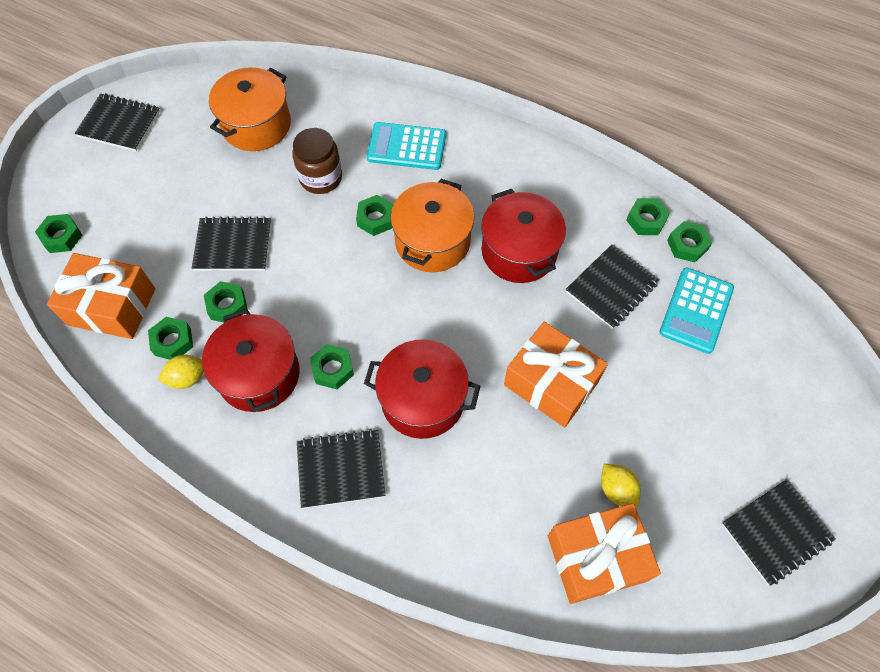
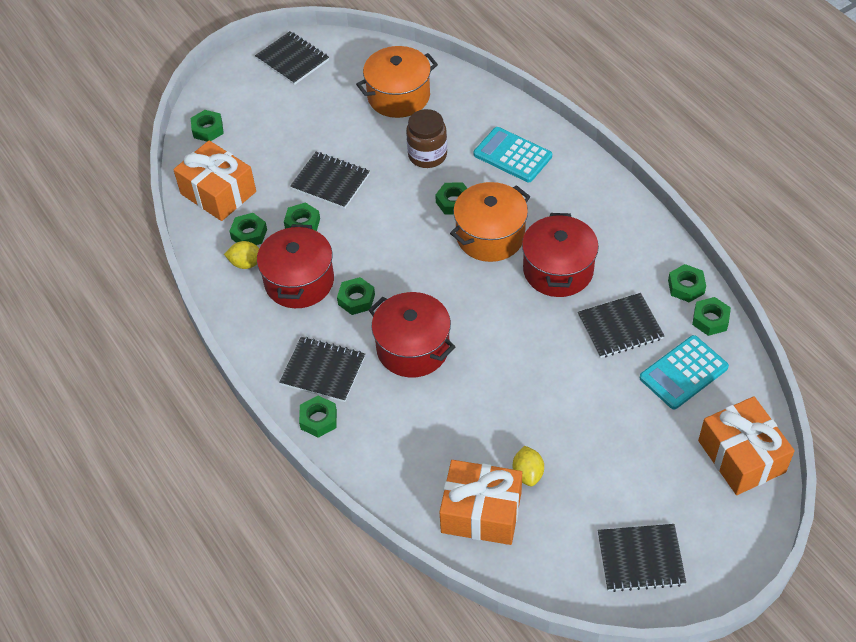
camera: 30 degrees right, 10 degrees down
(367, 531) = (318, 419): none -> green nut
(551, 383) = (522, 377): orange gift -> orange gift (741, 456)

